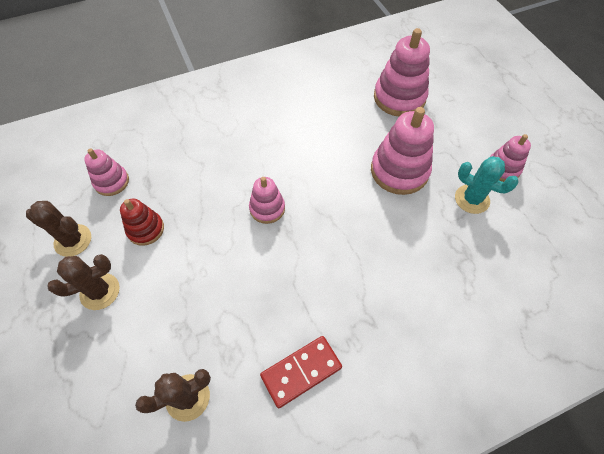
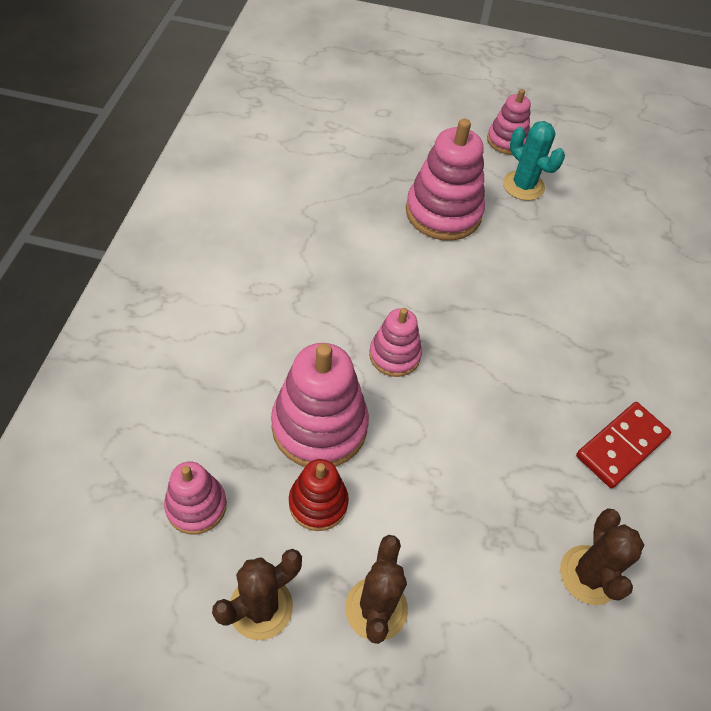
camera: 60 degrees left, 5 degrees down
(301, 371) = (621, 446): red domino -> red domino turned 45 degrees clockwise
(399, 98) = (345, 146): pink stacking toy -> pink stacking toy (319, 426)
(472, 199) = (523, 186): turquoise cactus -> turquoise cactus turned 75 degrees clockwise

